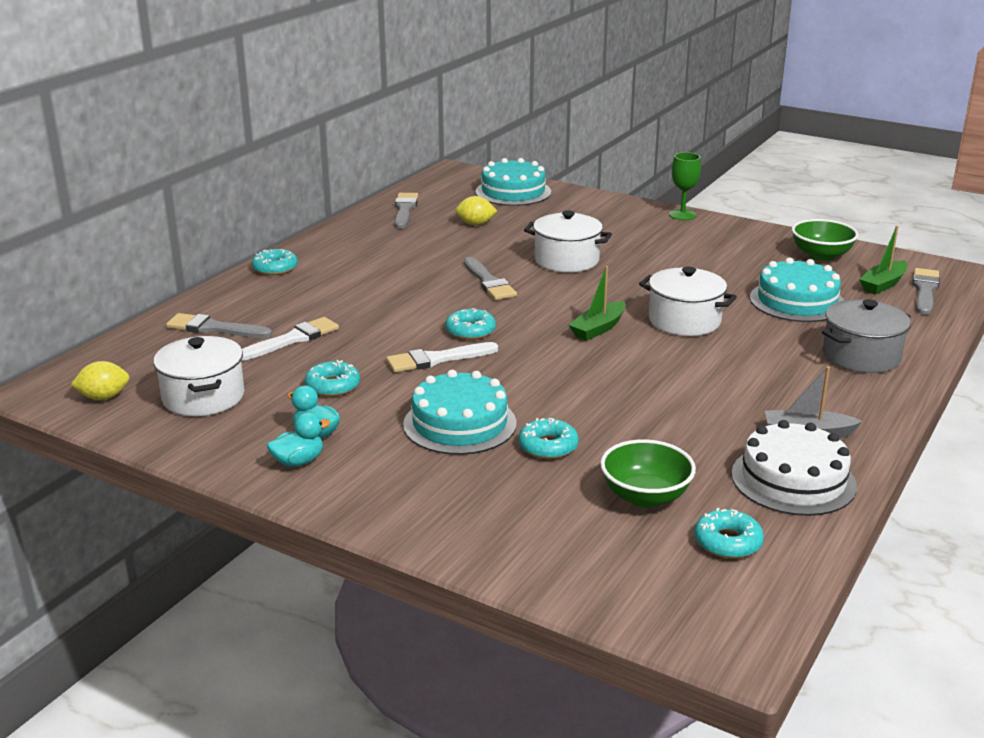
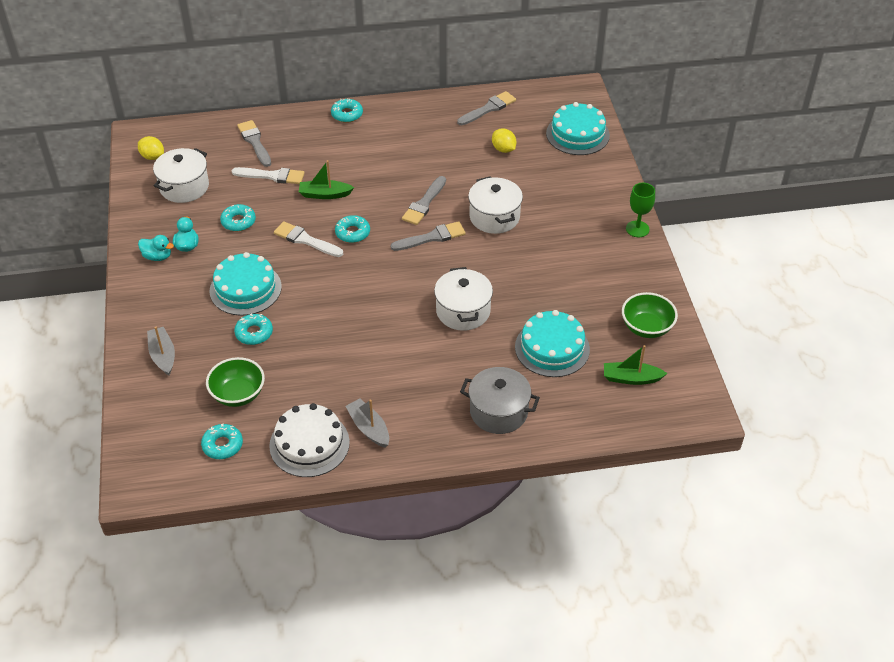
camera: 50 degrees right, 20 degrees up
(496, 526) = (163, 355): none -> grey boat
(598, 328) = (411, 281): green boat -> green boat (324, 194)
(925, 290) = (645, 403): grey brush -> grey brush (432, 237)

